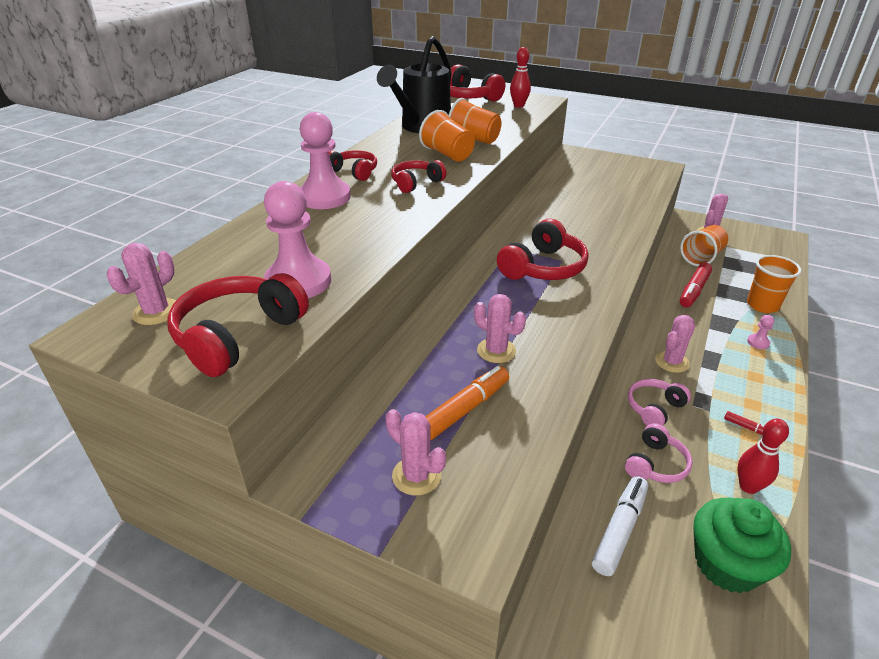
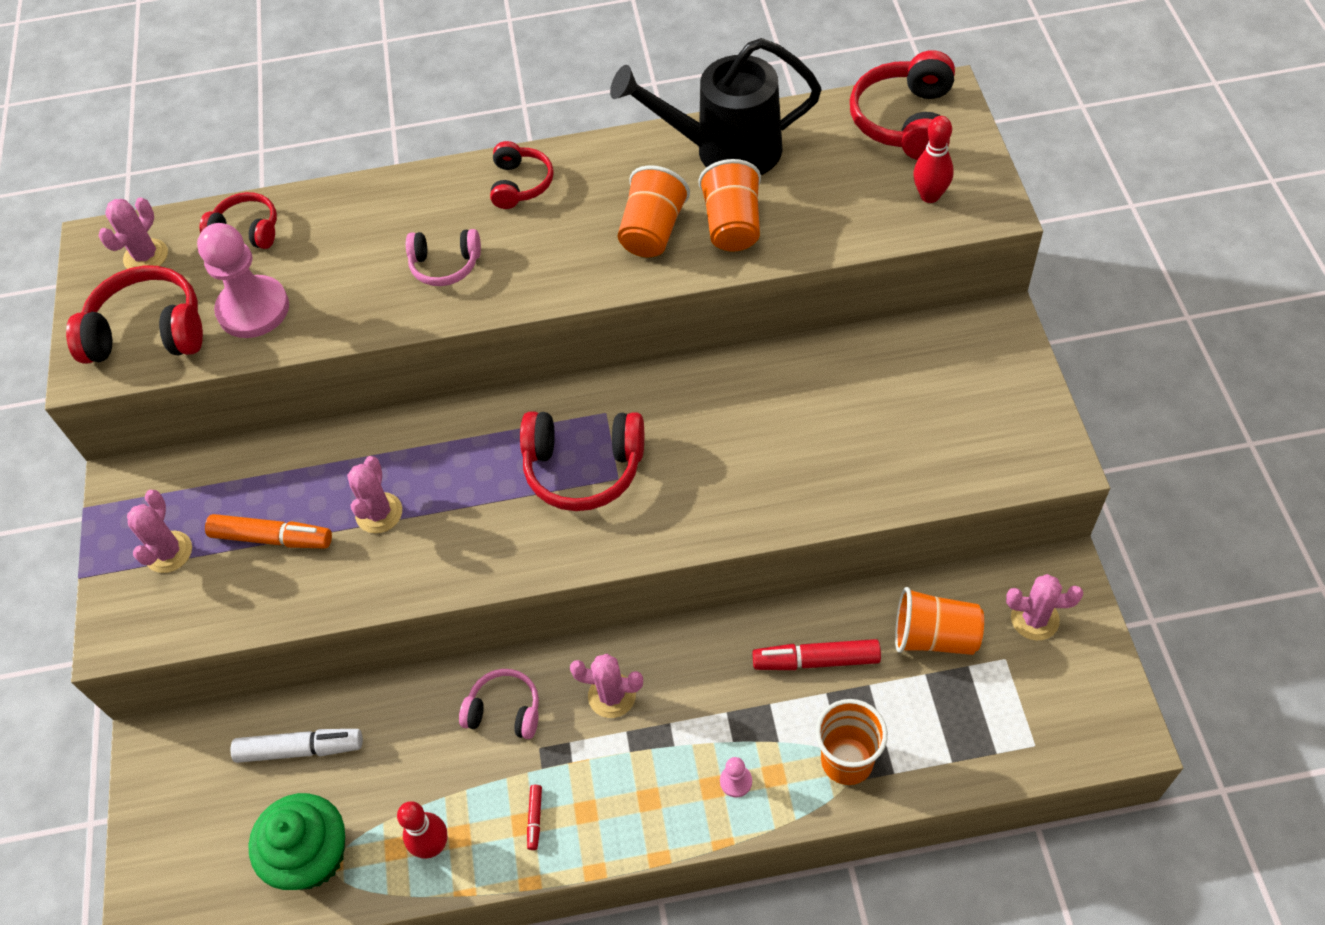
camera: 60 degrees right, 20 degrees up
(156, 312) = (146, 256): pink cactus -> pink cactus turned 60 degrees counterclockwise
(324, 197) = (434, 206): pink pawn -> none
(416, 183) = (538, 256): red headphones -> red headphones (247, 230)
(655, 464) = (411, 746): pink headphones -> pink headphones (445, 265)

